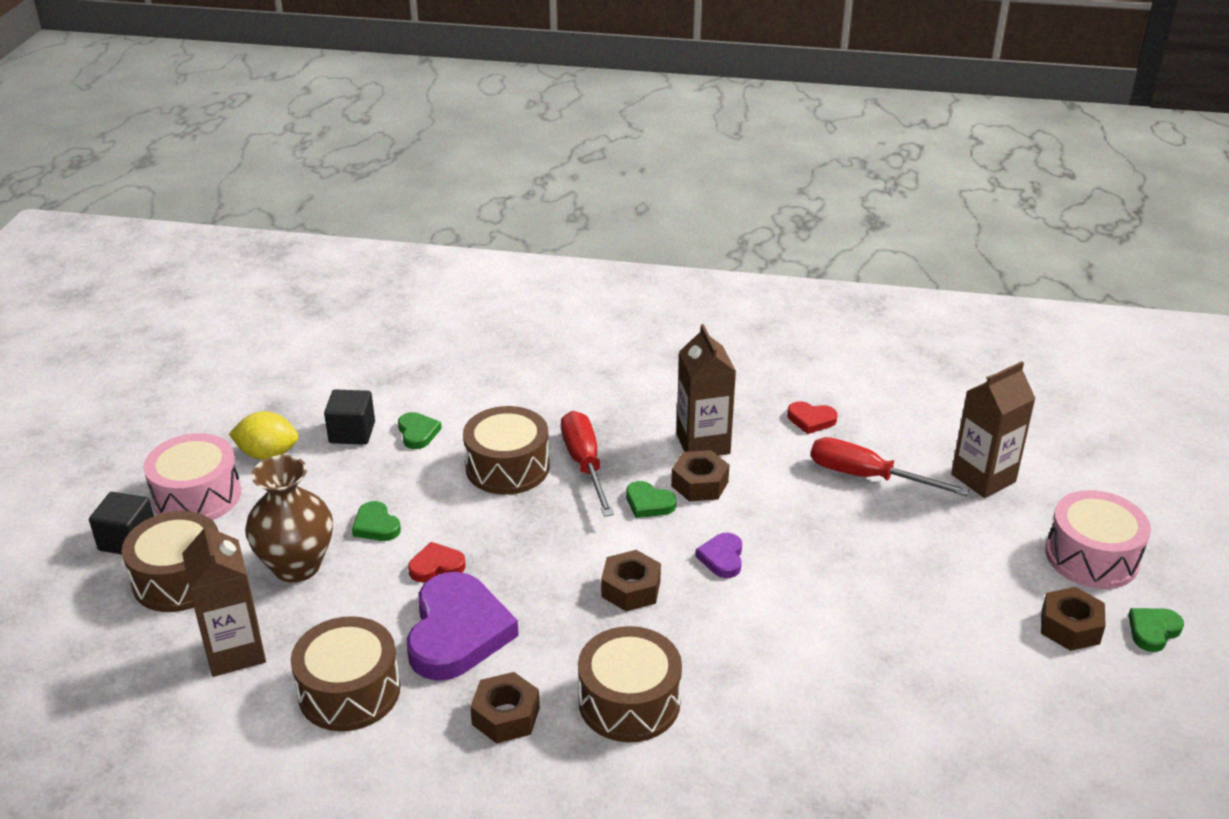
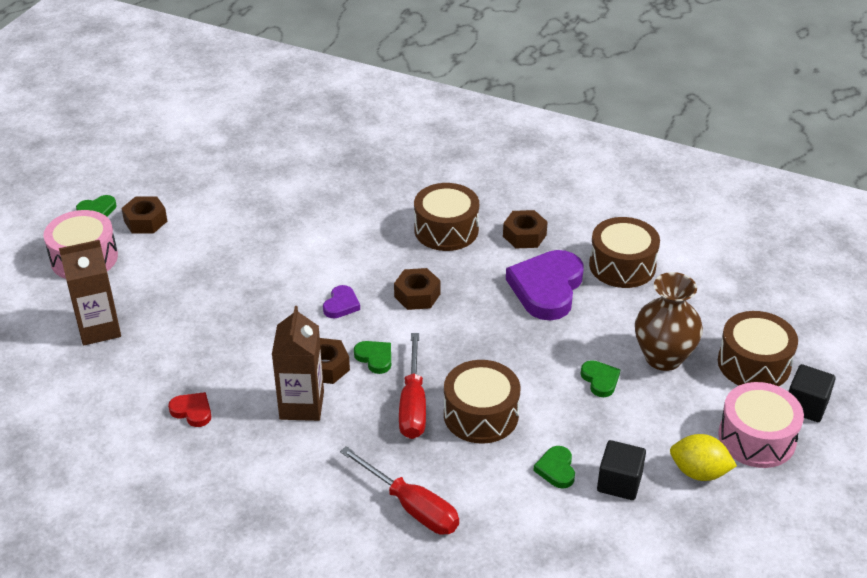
camera: 165 degrees left, 5 degrees up
(235, 651) = (702, 303): brown carton -> none
(436, 566) = (555, 337): red heart -> none
(867, 477) = (188, 347): red screwdriver -> red screwdriver (411, 506)

